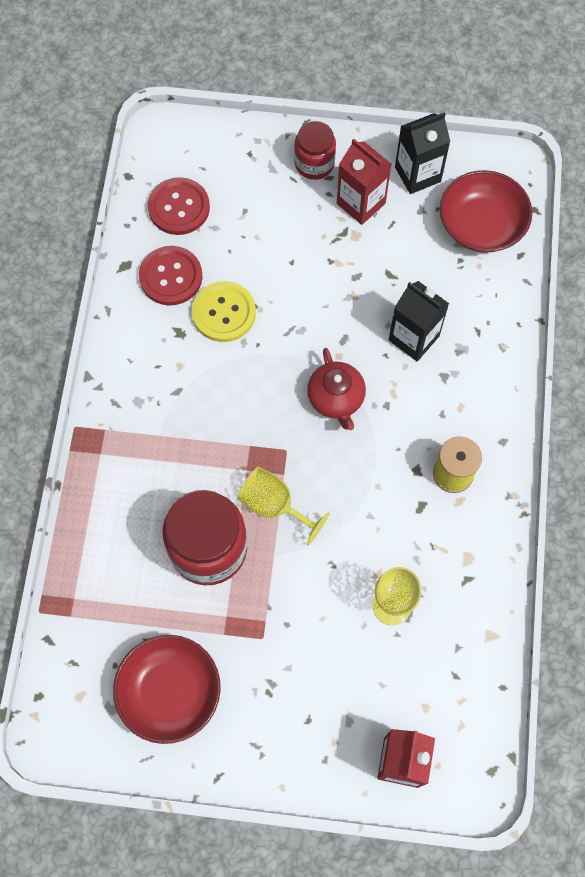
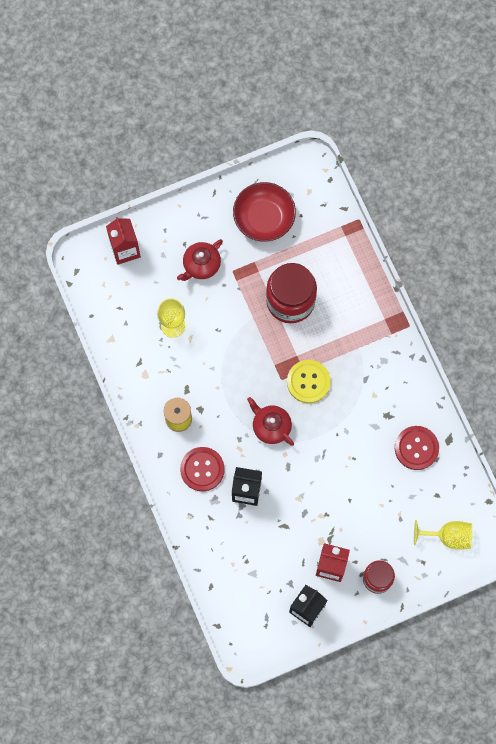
camera: 150 degrees right, 5 degrees up
(179, 207) = (442, 497): red button -> red button (202, 469)
(224, 313) = (369, 443): yellow button -> yellow button (308, 382)
(274, 505) = (269, 344): yellow goblet -> yellow goblet (448, 536)
(302, 672) = (201, 265): none -> red teapot
(481, 225) = (246, 594): red bowl -> none

